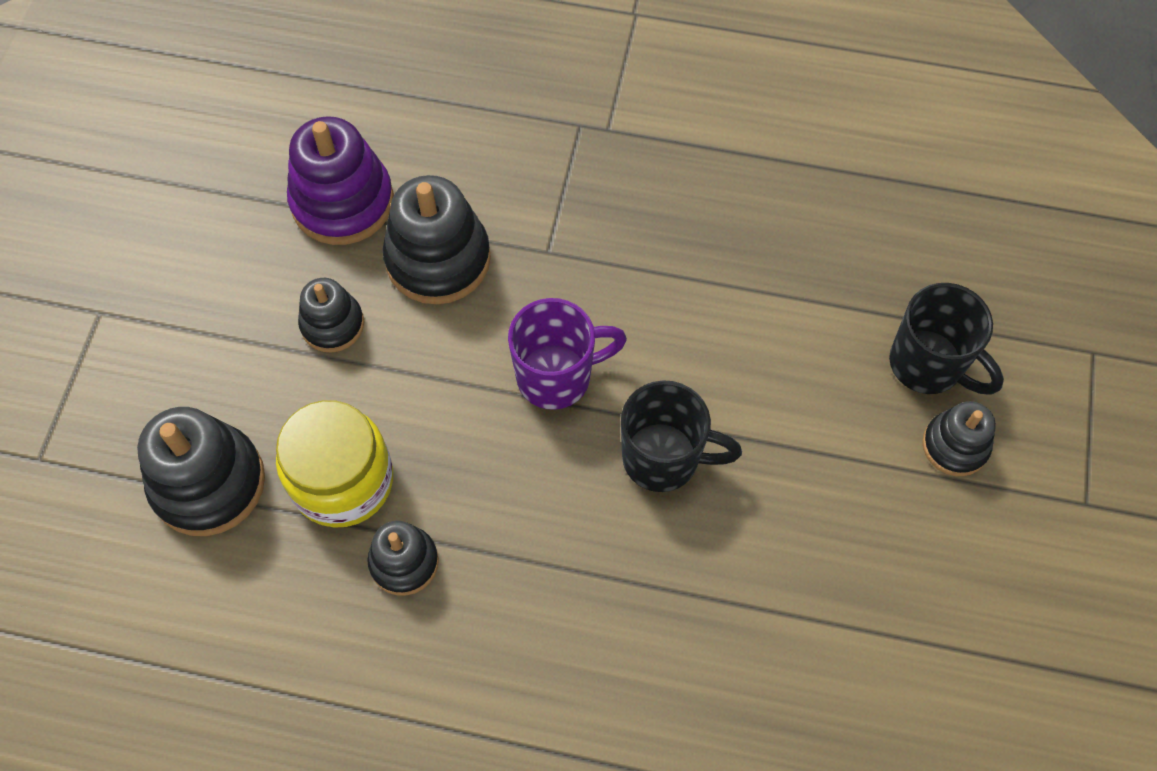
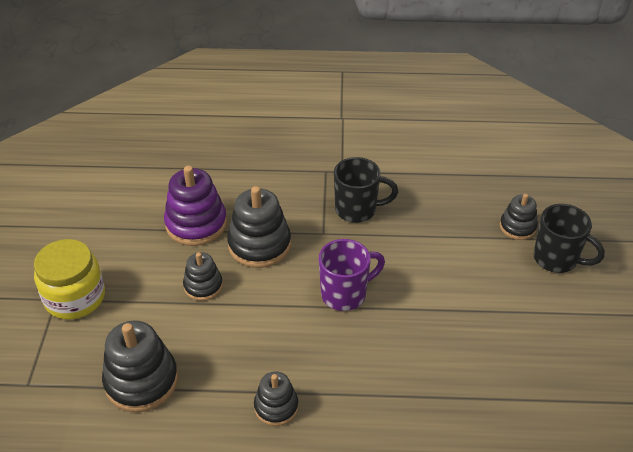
camera: 10 degrees left, 20 degrees down
(342, 480) = (227, 367): yellow jar -> yellow jar (75, 297)
(663, 458) = (420, 327): black mug -> black mug (357, 210)
(955, 446) = (586, 297): black stacking toy -> black stacking toy (517, 227)

